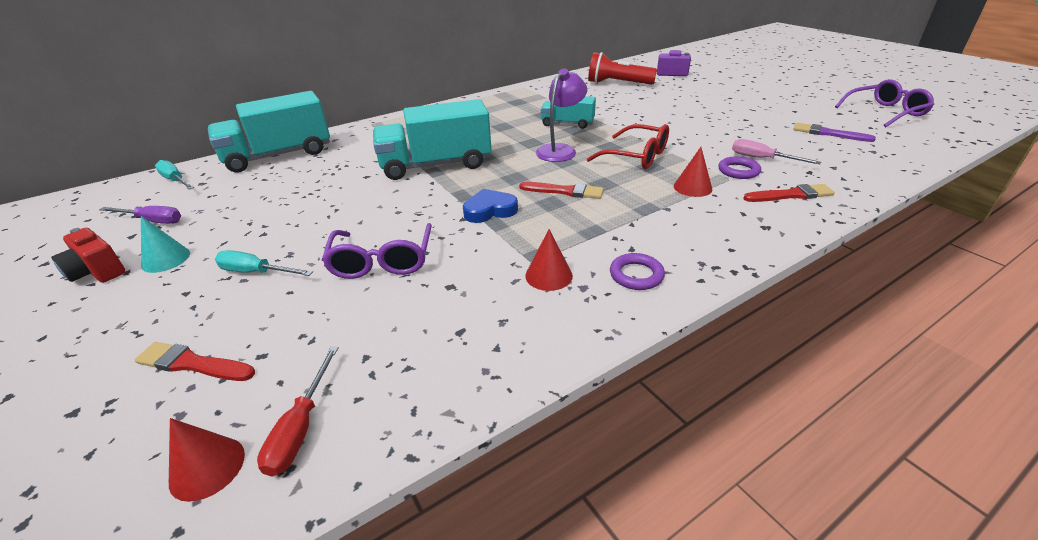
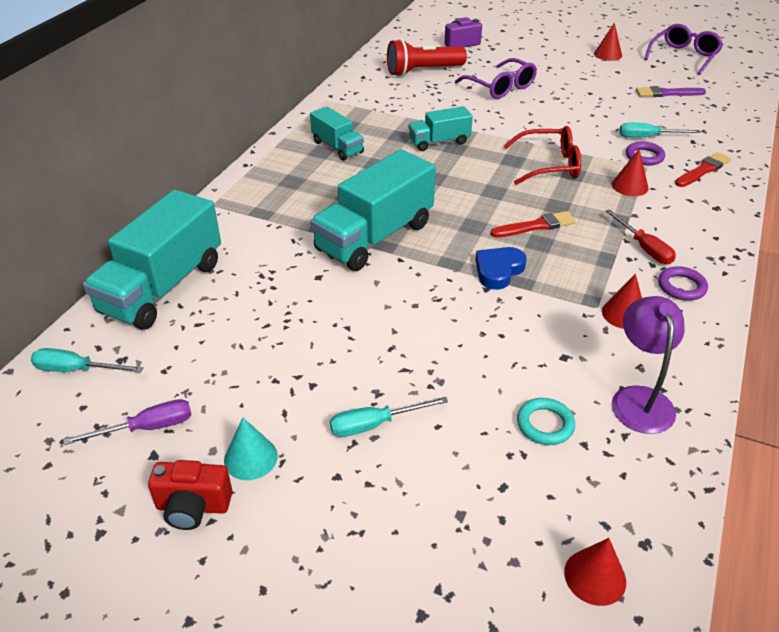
camera: 35 degrees left, 5 degrees up
(192, 364) = (457, 524): red brush -> none
(301, 427) = (615, 514): red screwdriver -> red screwdriver (644, 248)
(359, 327) = (545, 424): none -> turquoise ring
(382, 261) = (476, 360): purple glasses -> purple glasses (500, 87)
(491, 112) = (337, 147): none -> turquoise truck
(560, 150) = (473, 178): purple lamp -> purple lamp (639, 399)
(762, 159) = (647, 137): pink screwdriver -> turquoise screwdriver
(800, 99) = (608, 54): none -> red cone

